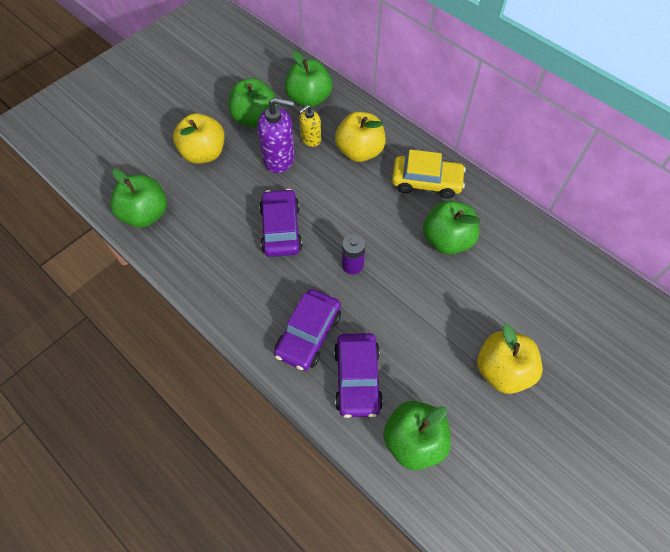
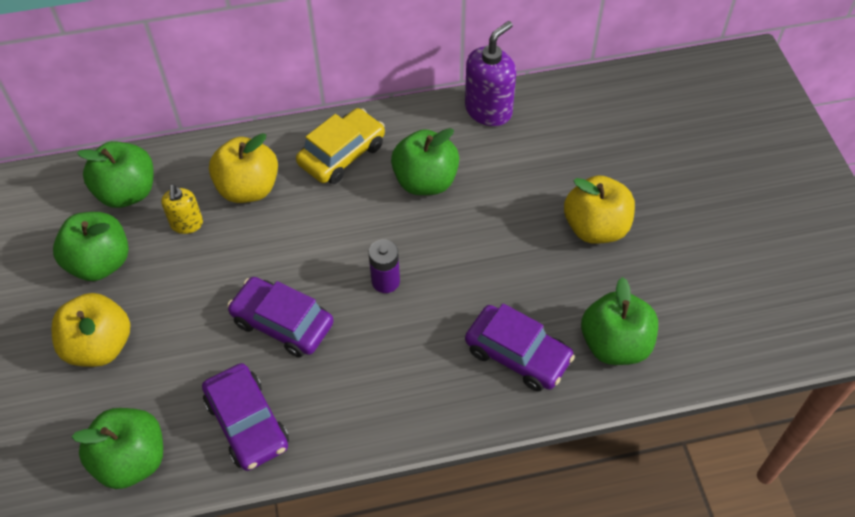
camera: 55 degrees left, 5 degrees down
(279, 158) = (184, 270): purple soap dispenser -> purple soap dispenser (488, 110)
(308, 334) = (435, 370): purple car -> purple car (247, 423)

